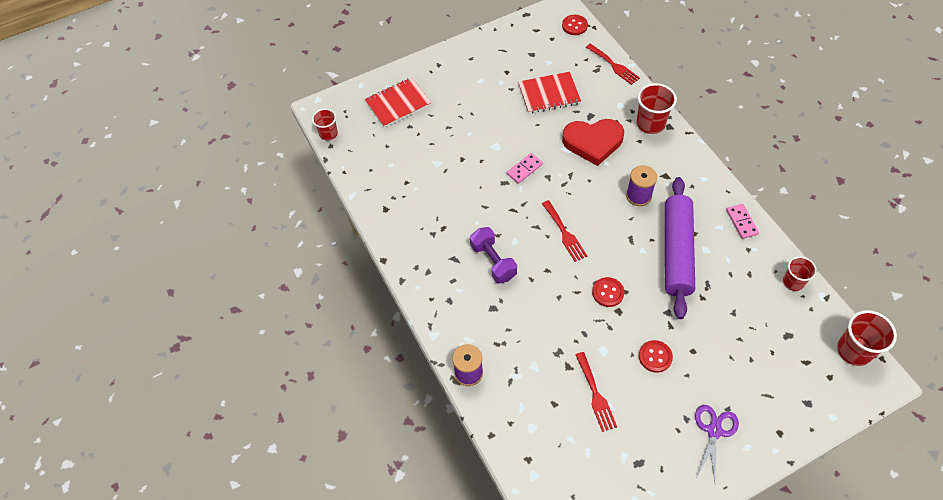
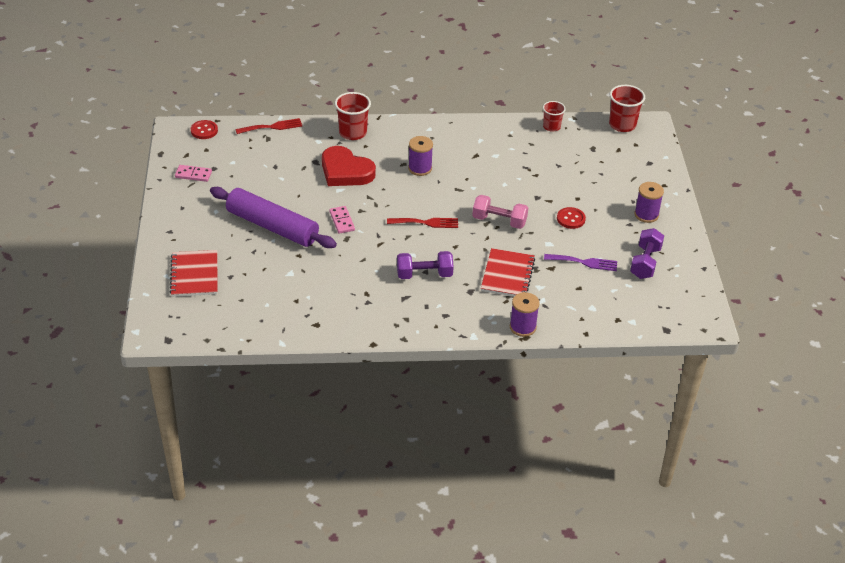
camera: 70 degrees left, 15 degrees down
(328, 134) = (190, 336): red cup -> none
(549, 94) = (270, 176): red notebook -> red notebook (507, 275)
(593, 142) = (345, 171): red heart -> red heart turned 105 degrees clockwise
(595, 395) = (584, 262): red fork -> purple fork
(608, 292) = (499, 221): red button -> pink dumbbell
(633, 457) = (645, 262): none -> purple dumbbell
(676, 252) = (487, 170): purple rolling pin -> purple rolling pin (272, 226)
(714, 431) = (646, 215): purple scissors -> purple spool
(741, 222) = (483, 128): pink domino -> pink domino (193, 175)

